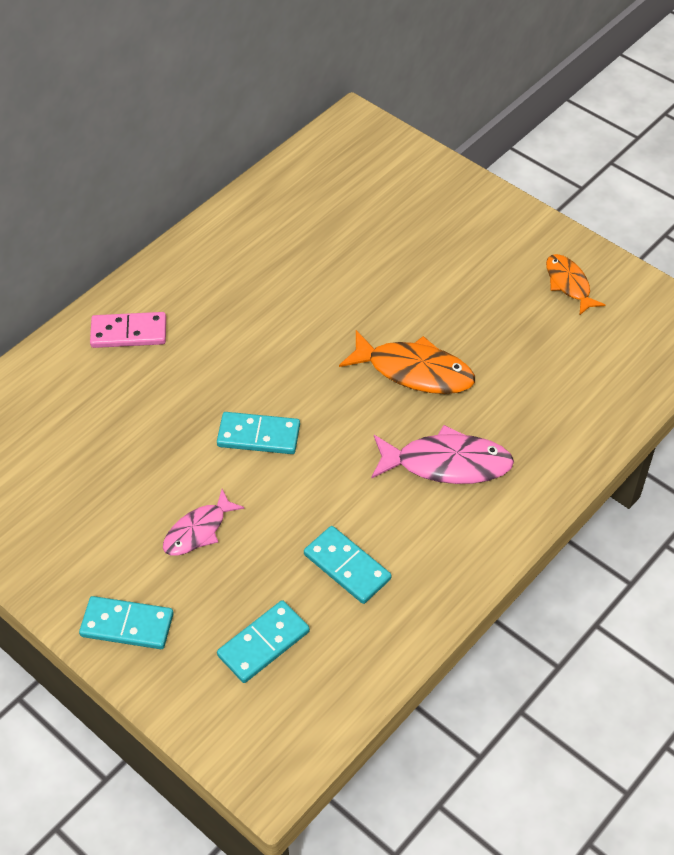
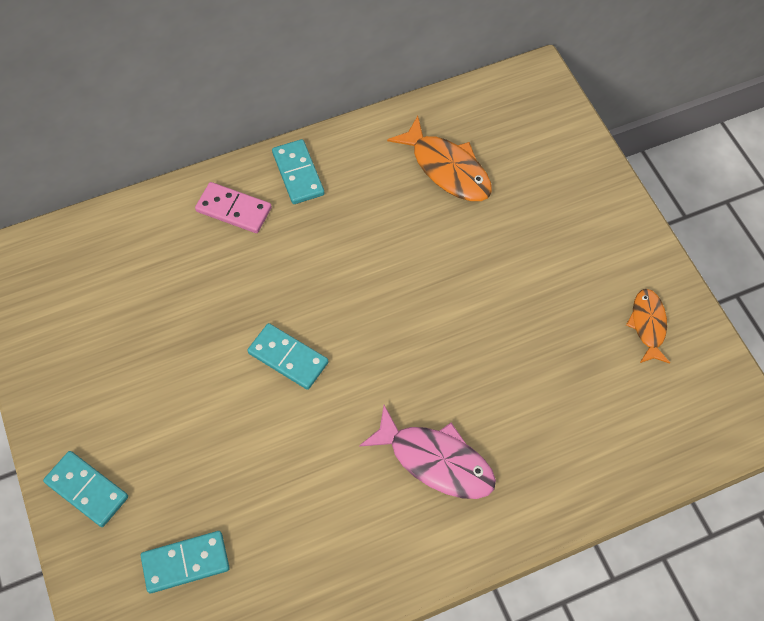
camera: 25 degrees right, 10 degrees up
(198, 530) = (190, 427): pink fish -> none
(347, 567) = (294, 522): turquoise domino -> turquoise domino (298, 174)
(414, 371) = (456, 353): orange fish -> orange fish (447, 168)

